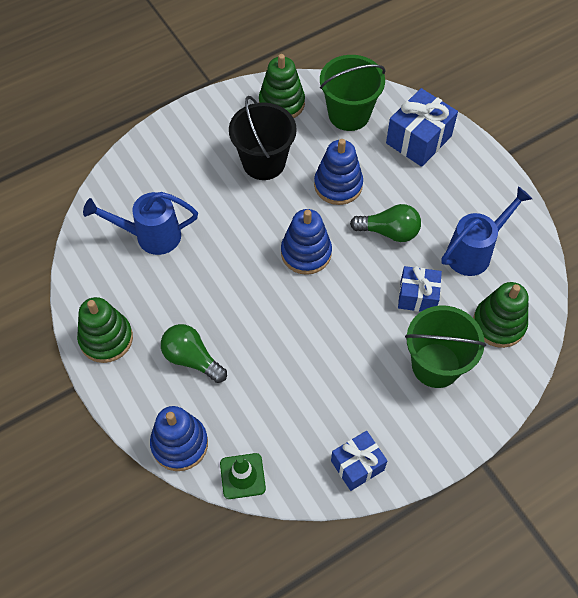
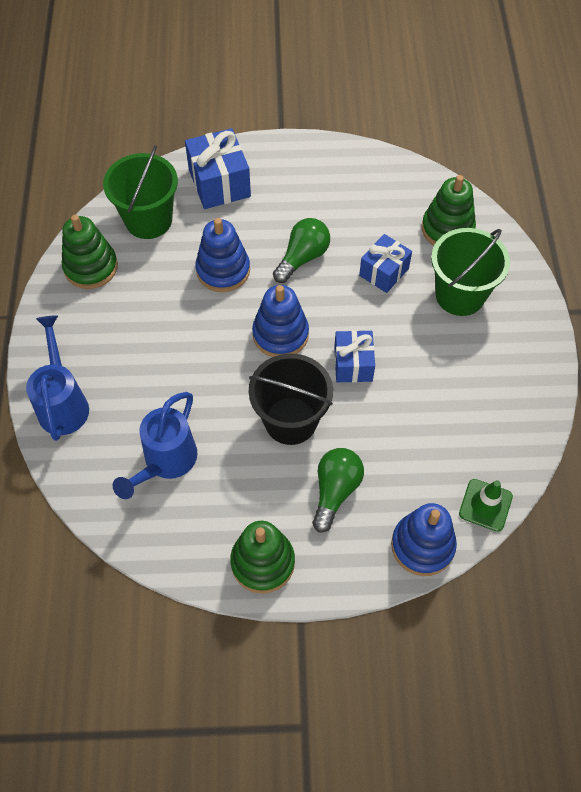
camera: 60 degrees left, 0 degrees up
(192, 358) = (335, 491): green light bulb -> green light bulb turned 135 degrees clockwise
(264, 162) = (150, 318): black bucket -> black bucket (290, 420)
(357, 465) = (523, 405): blue gift -> blue gift (353, 364)
(474, 252) = (366, 207): blue watering can -> blue watering can (63, 403)

